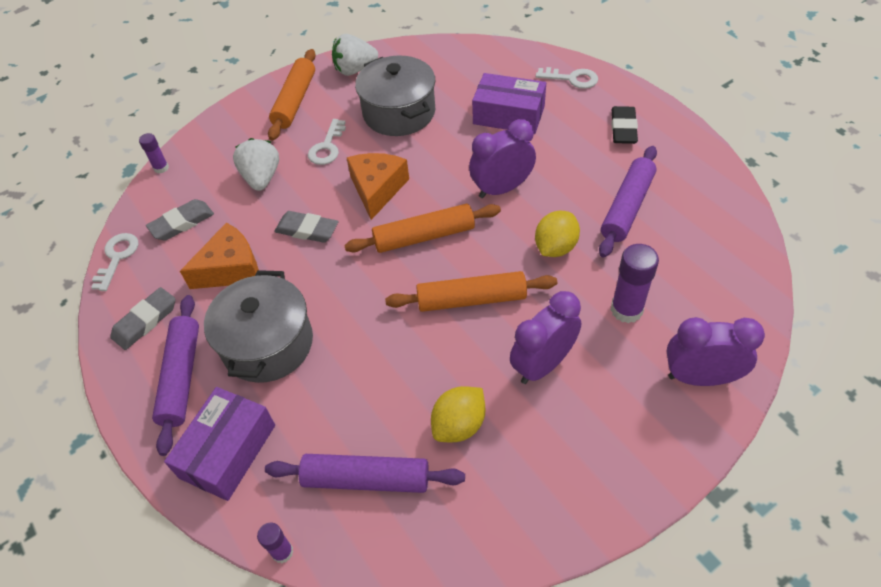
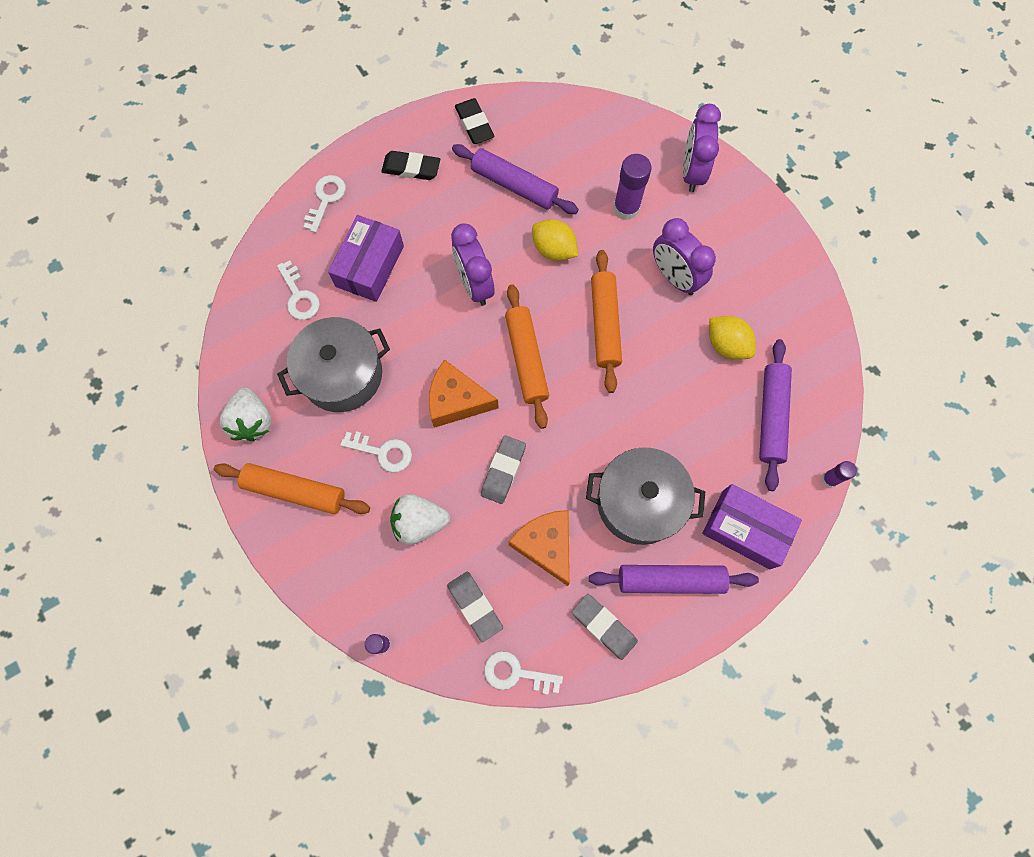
camera: 90 degrees left, 20 degrees up
(471, 77) = (299, 296): none -> white key
(694, 168) = (474, 124): none -> black eraser

